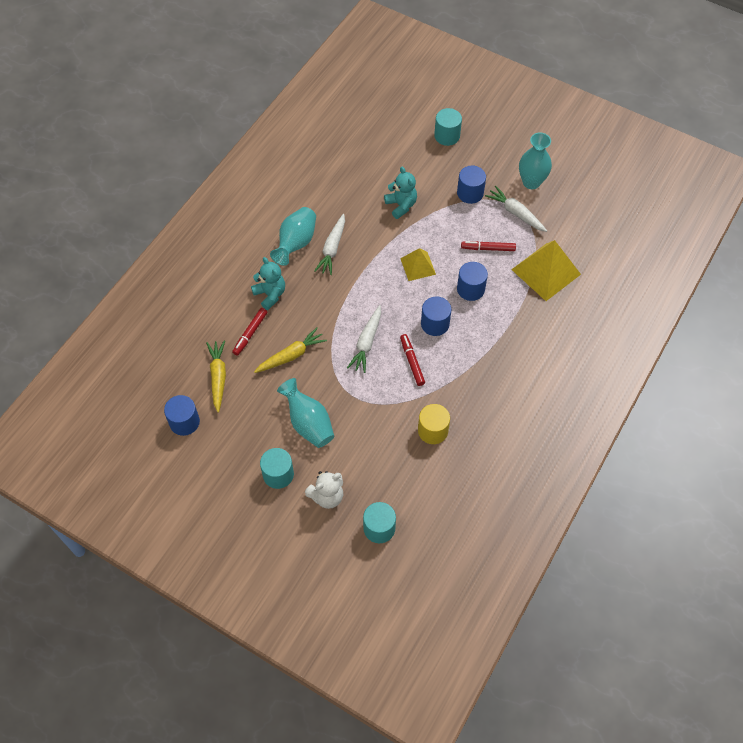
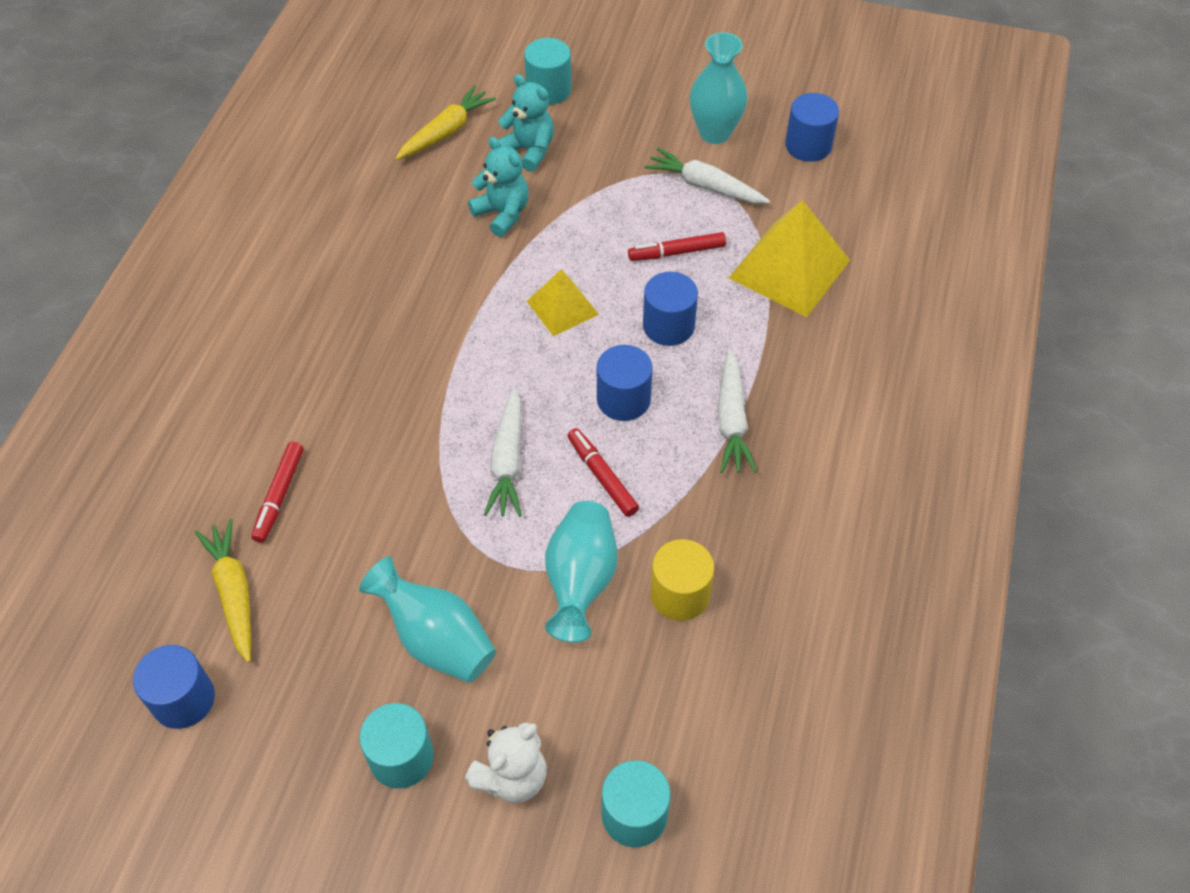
camera: 15 degrees left, 5 degrees down
(270, 294) = (301, 416): turquoise teddy bear -> turquoise teddy bear (529, 150)
(291, 355) = (369, 518): yellow carrot -> yellow carrot (446, 132)
(296, 243) = (328, 316): turquoise vase -> turquoise vase (580, 581)
(332, 248) = (398, 310): white carrot -> white carrot (731, 420)
(470, 193) = (616, 170): blue cylinder -> blue cylinder (808, 145)

